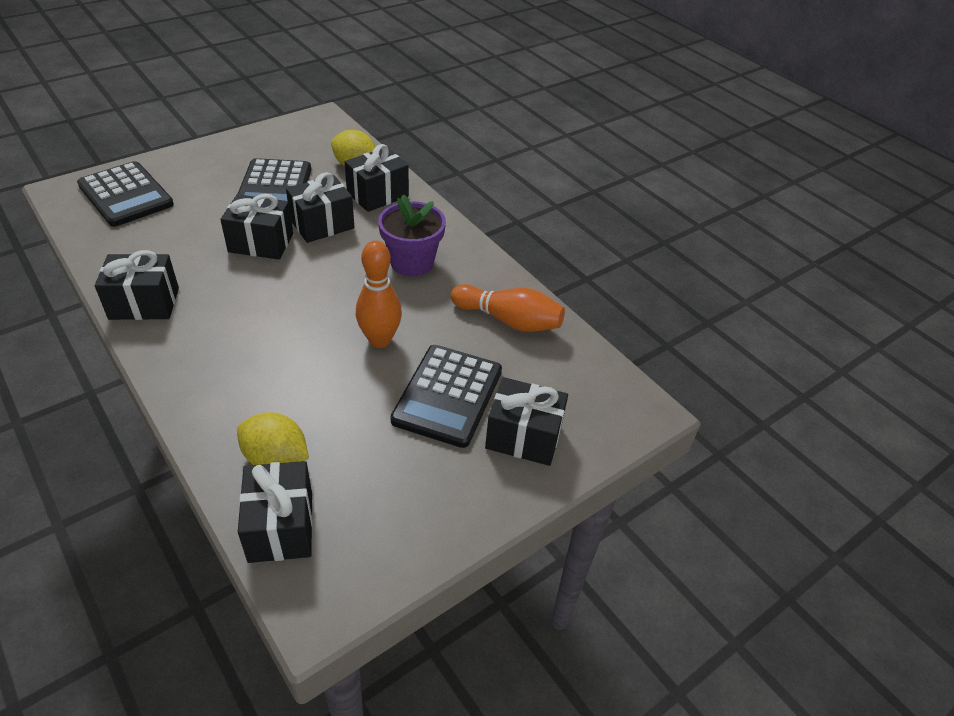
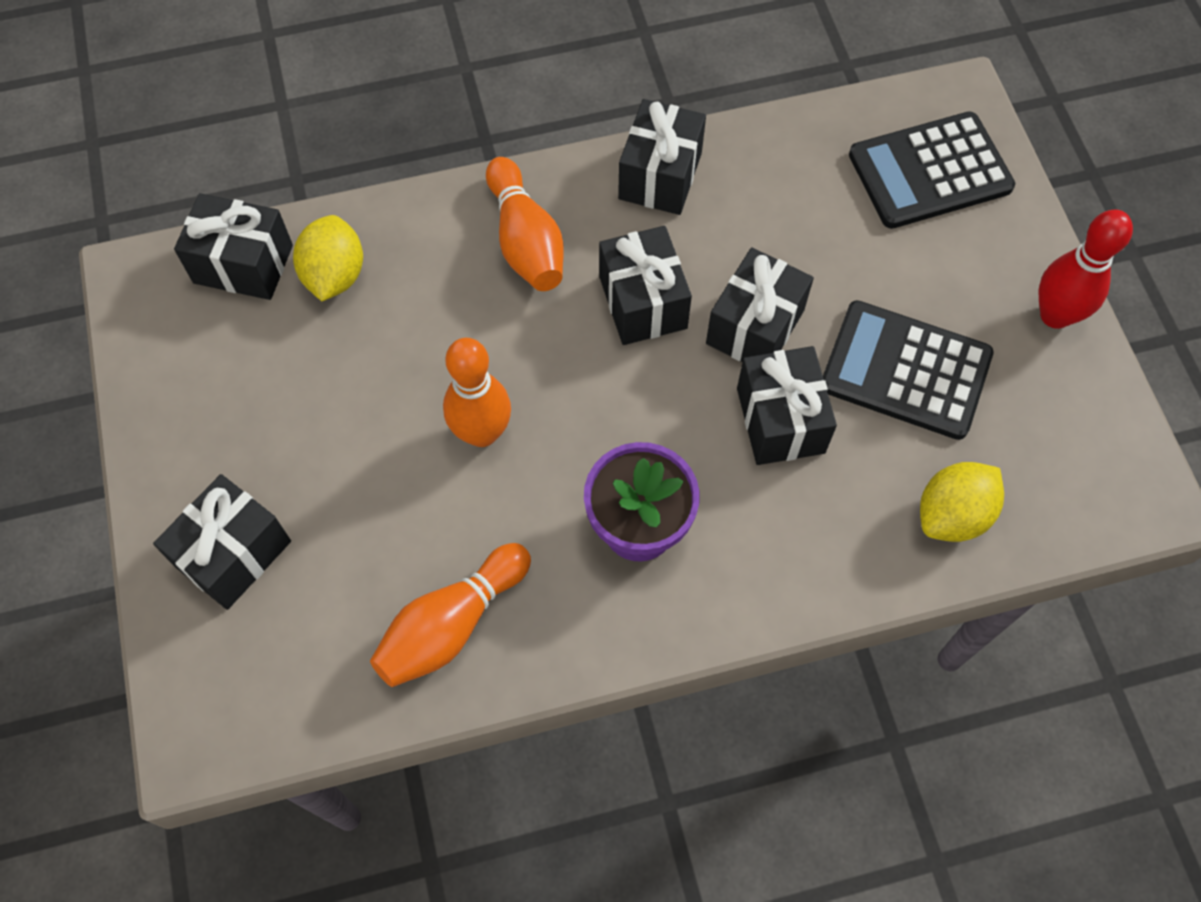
camera: 115 degrees right, 20 degrees up
(217, 357) = (525, 241): none -> orange bowling pin
(223, 147) = (1055, 315): none -> red bowling pin
(276, 459) = (334, 275): yellow lemon -> yellow lemon turned 45 degrees counterclockwise
(377, 195) = (847, 528): black gift -> black gift (642, 302)
(447, 395) = (344, 485): black calculator -> none

